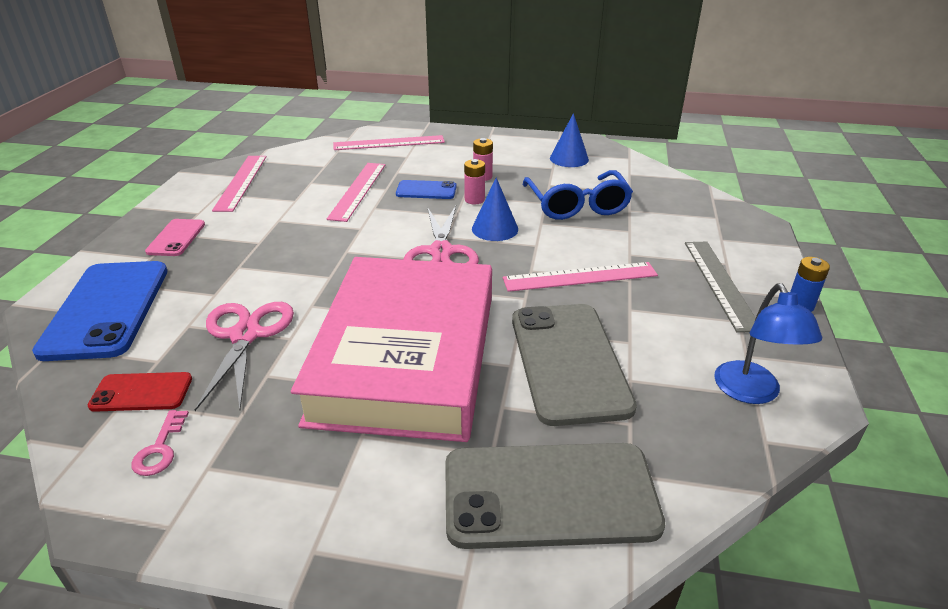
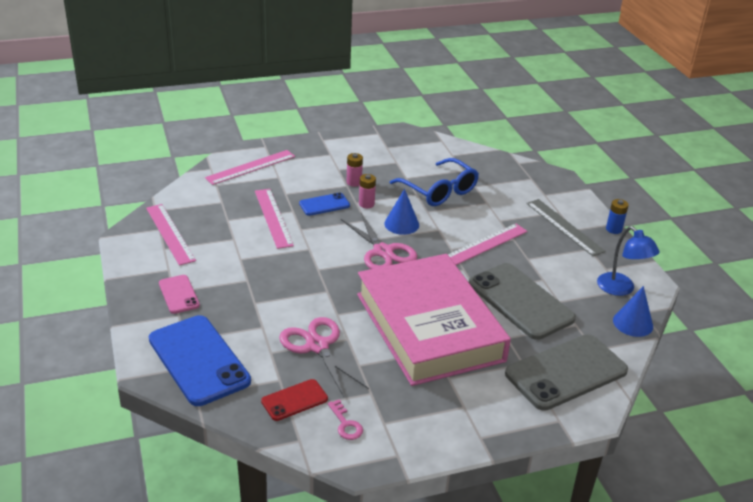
camera: 30 degrees left, 0 degrees up
(569, 159) = (401, 151): blue cone -> blue cone (633, 323)

